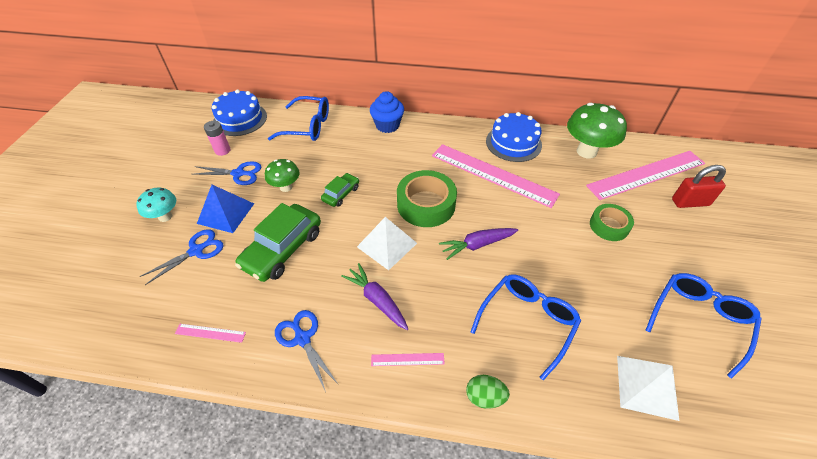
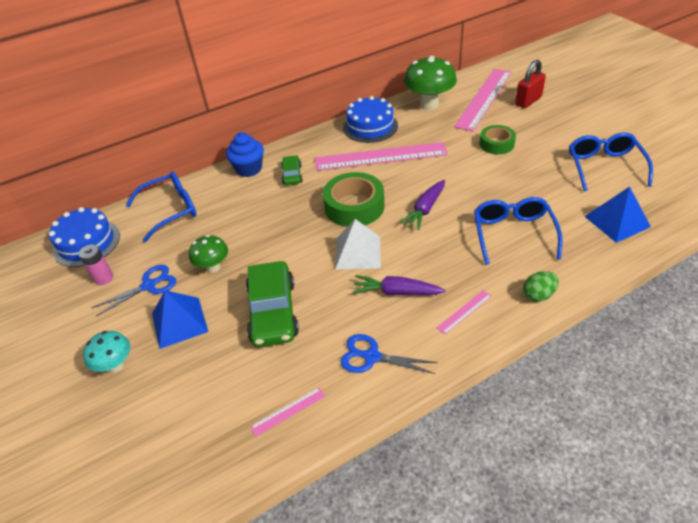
camera: 35 degrees left, 5 degrees down
(196, 251) = (189, 368): blue scissors -> none
(341, 194) = (272, 241): green car -> green car (292, 175)
(646, 386) = (617, 221): white pyramid -> blue pyramid

